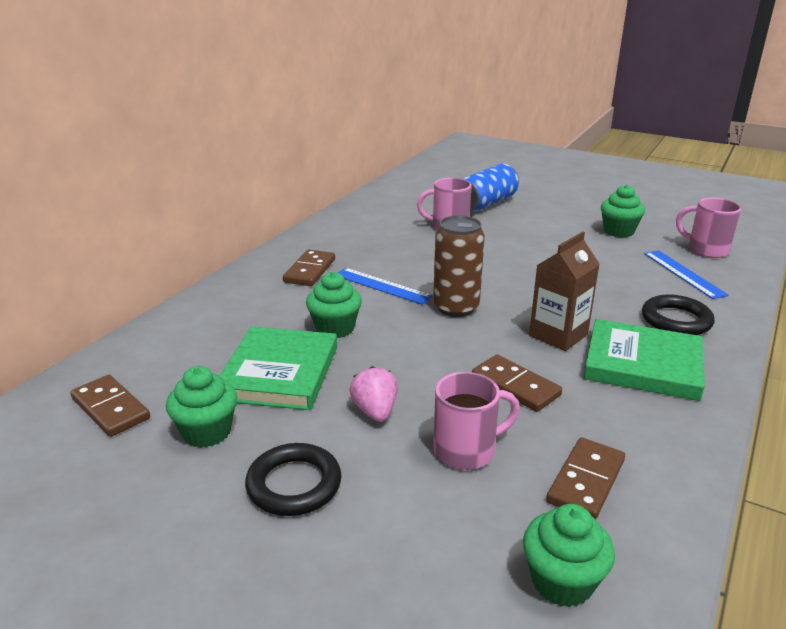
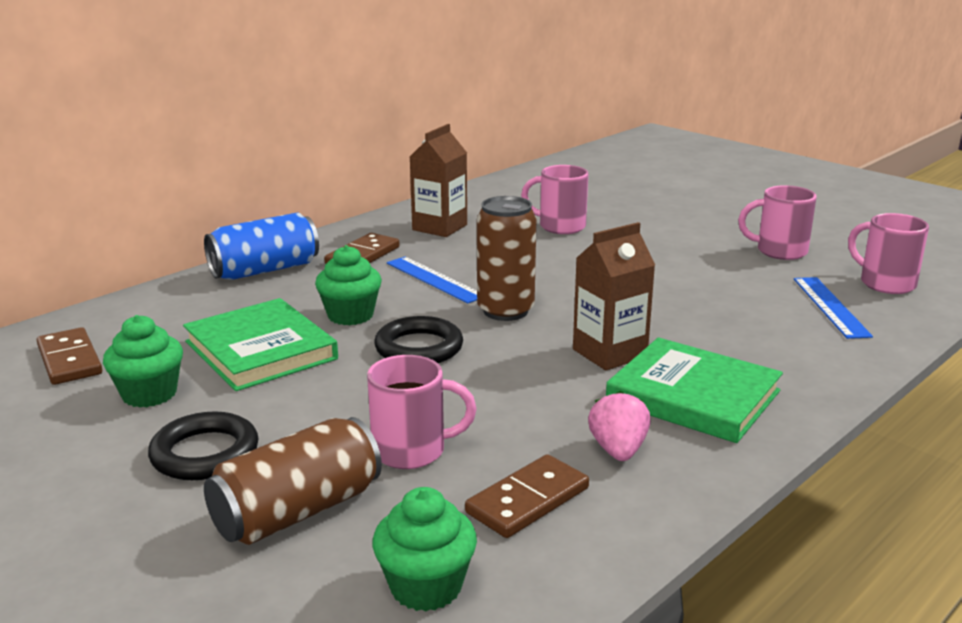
camera: 15 degrees right, 5 degrees down
(280, 373) = (261, 350): green book -> green book turned 60 degrees counterclockwise
(356, 237) = (439, 227): none -> brown carton
(375, 411) = (337, 400): pink strawberry -> pink strawberry (618, 450)
(410, 528) = (297, 511): none -> brown can
(486, 203) = (627, 205): blue can -> blue can (264, 270)
(515, 386) = (517, 397): brown domino -> none
(618, 231) = (779, 251): green cupcake -> pink mug
(676, 320) = (777, 356): black ring -> black ring (419, 348)

